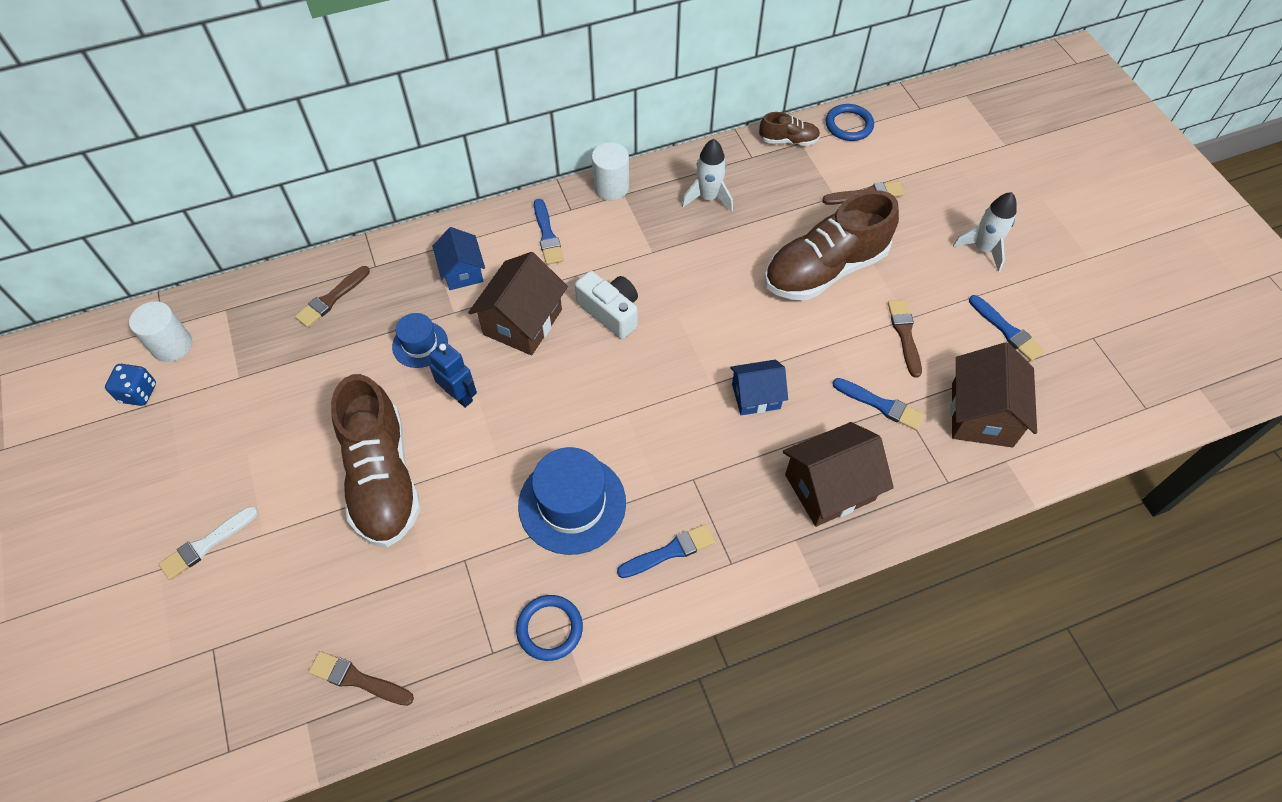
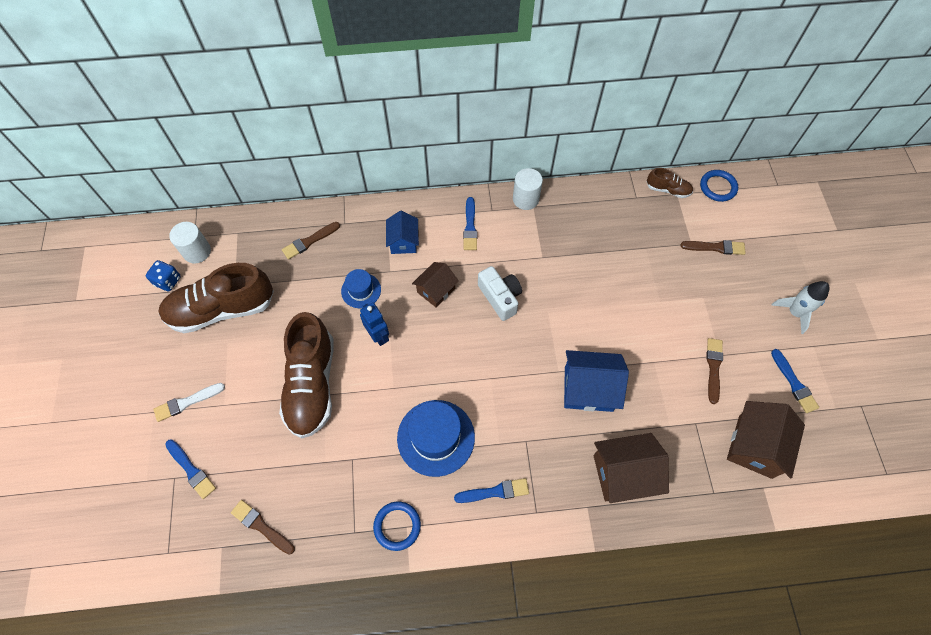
camera: 15 degrees right, 5 degrees up
(522, 322) = (436, 290): brown house -> brown house, size x0.63
(708, 197) = (595, 223): white rocket -> none
(756, 396) = (588, 389): blue house -> blue house, size x1.58
(825, 269) = (667, 301): brown shoe -> brown shoe (222, 309)
(880, 405) = (679, 419): blue brush -> blue brush (191, 470)

